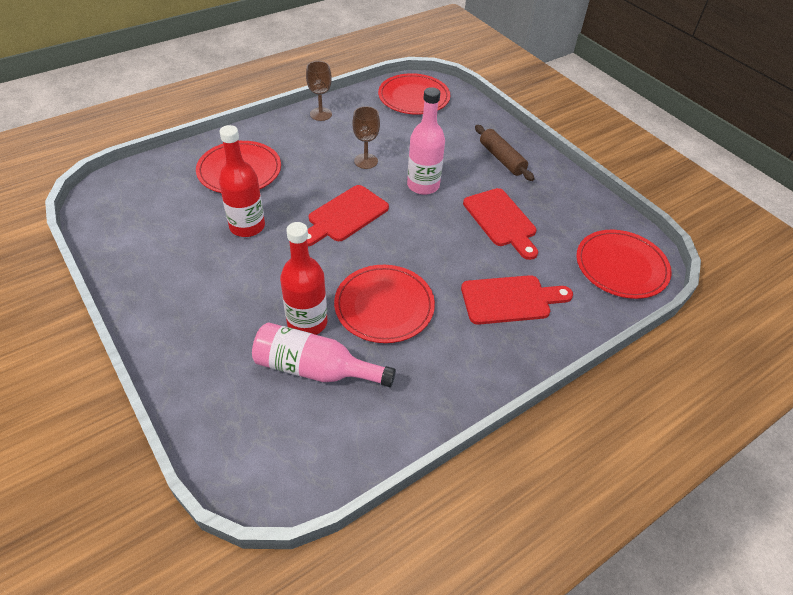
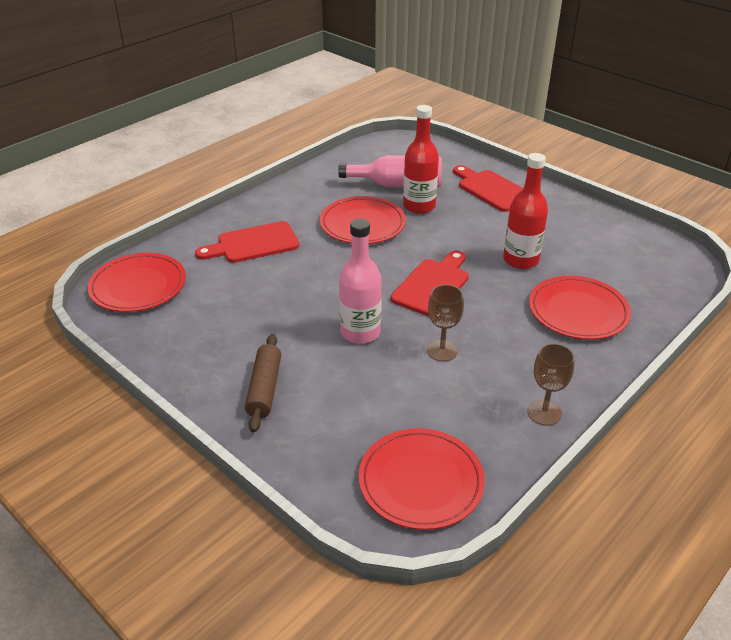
camera: 170 degrees right, 10 degrees down
(501, 159) = (264, 389): brown rolling pin -> brown rolling pin turned 45 degrees clockwise
(501, 220) = (263, 309): red cutting board -> red cutting board (491, 189)

